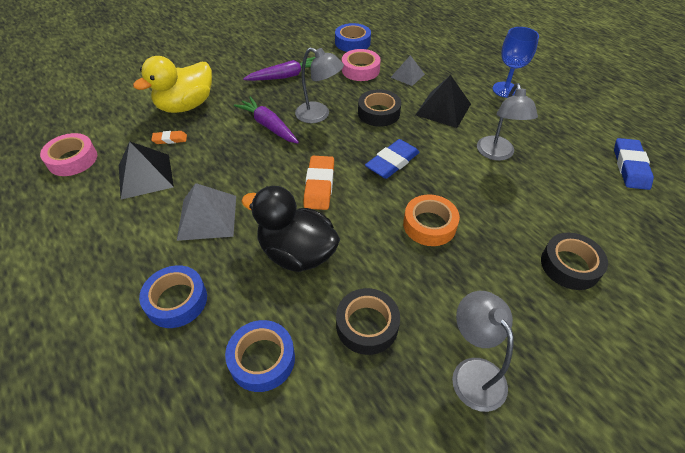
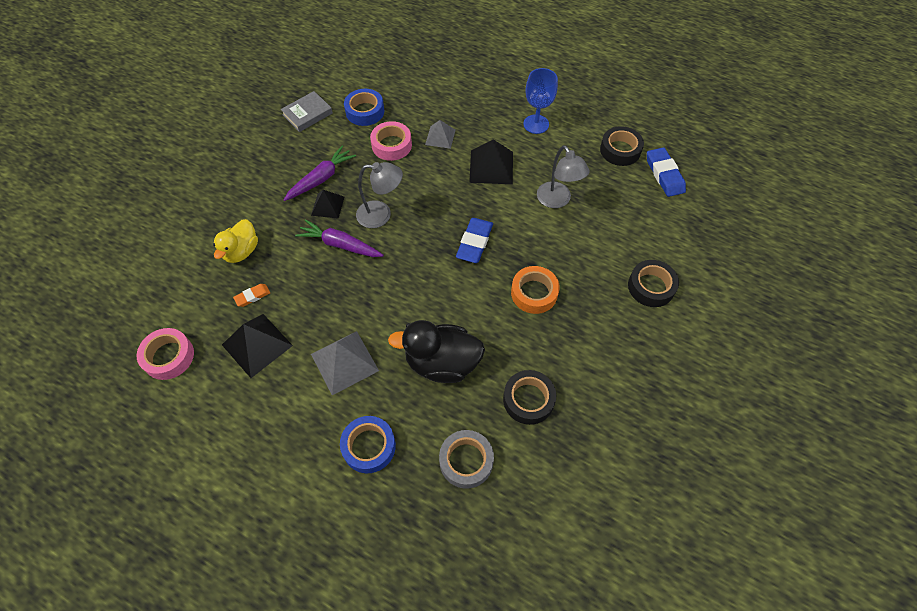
camera: 25 degrees left, 10 degrees up
(186, 106) = (241, 251): yellow duck -> yellow duck, size x0.65
(262, 359) = (466, 461): blue tape -> grey tape
(277, 95) = (327, 206): none -> black pyramid
(304, 33) = (307, 114): none -> grey book
(319, 185) = (424, 291): orange eraser -> none
(378, 113) = (435, 192): black tape -> black tape (620, 150)
(473, 372) = (618, 402): grey lamp -> none

